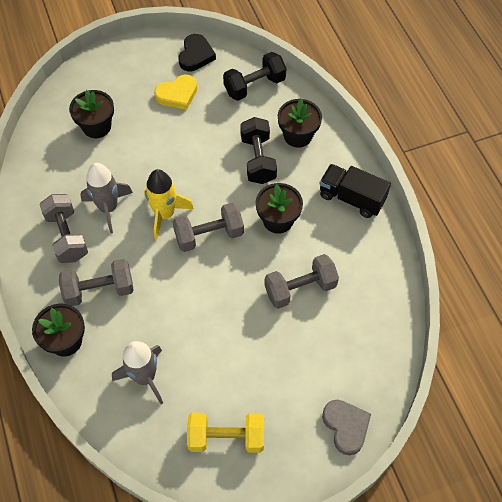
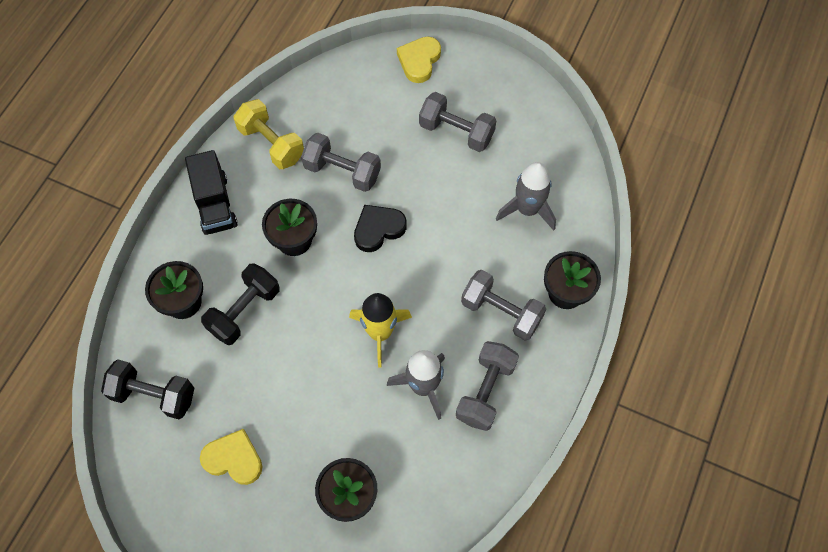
camera: 135 degrees left, 5 degrees up
(196, 55) = (162, 494): black heart -> black heart (378, 229)
(209, 235) = (363, 278): grey dumbbell -> grey dumbbell (456, 132)
(226, 438) = (507, 121): yellow dumbbell -> yellow dumbbell (271, 144)
(346, 427) = (419, 61): grey heart -> yellow heart

